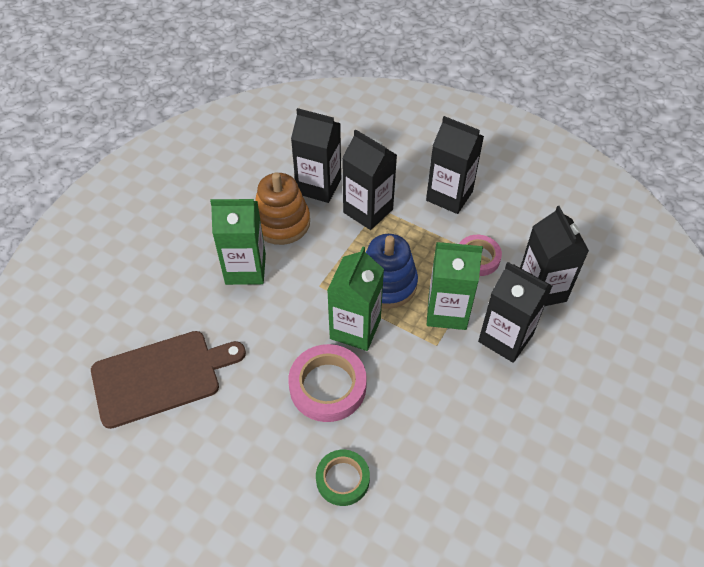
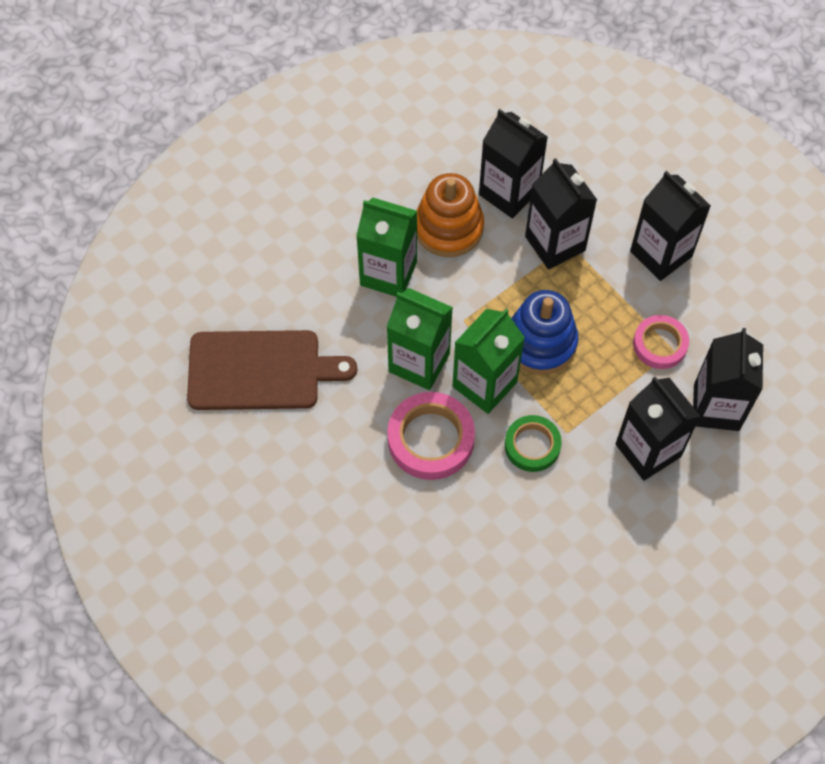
camera: 20 degrees right, 10 degrees up
(342, 479) = (410, 541): green tape -> green tape (532, 445)
(447, 311) = (595, 398): green carton -> green carton (419, 362)

